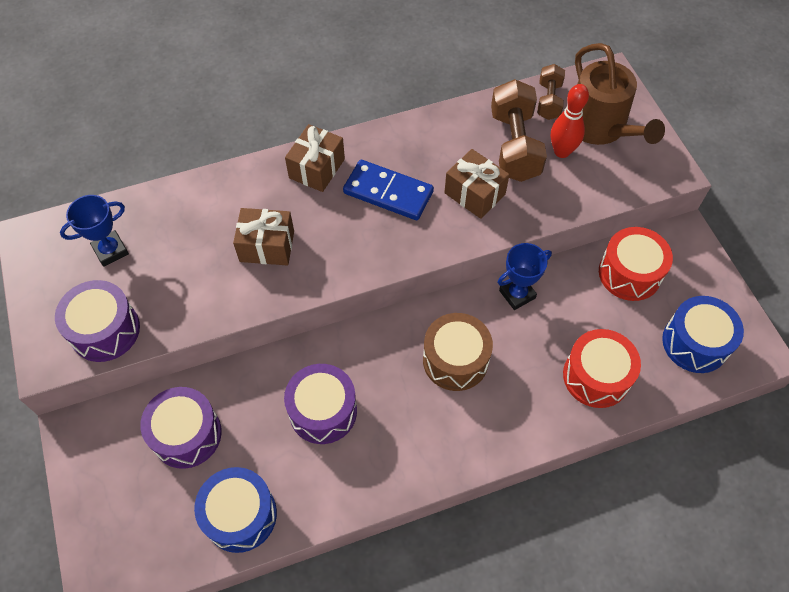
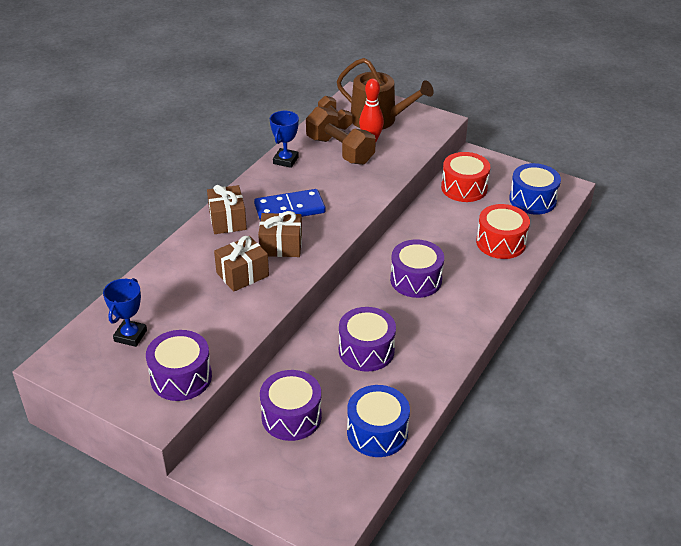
camera: 40 degrees left, 20 degrees down
(455, 360) = (416, 280): brown drum -> purple drum
(474, 194) = (343, 183): brown gift -> brown gift (281, 246)
(517, 294) = (414, 230): blue trophy -> blue trophy (285, 160)

